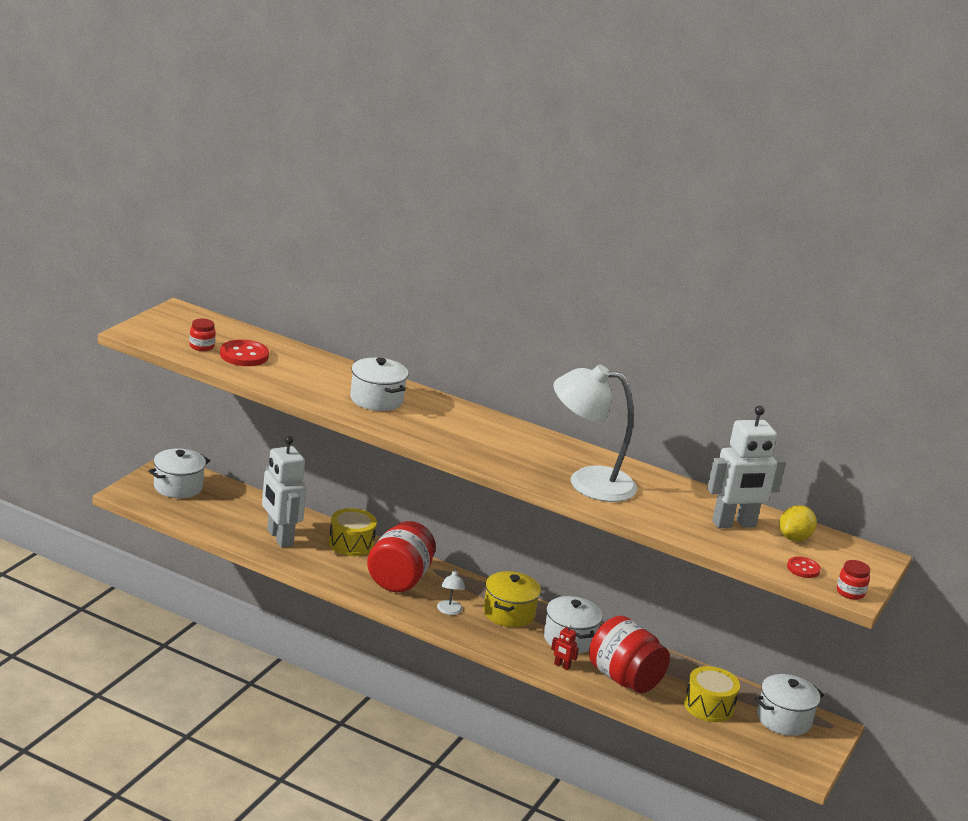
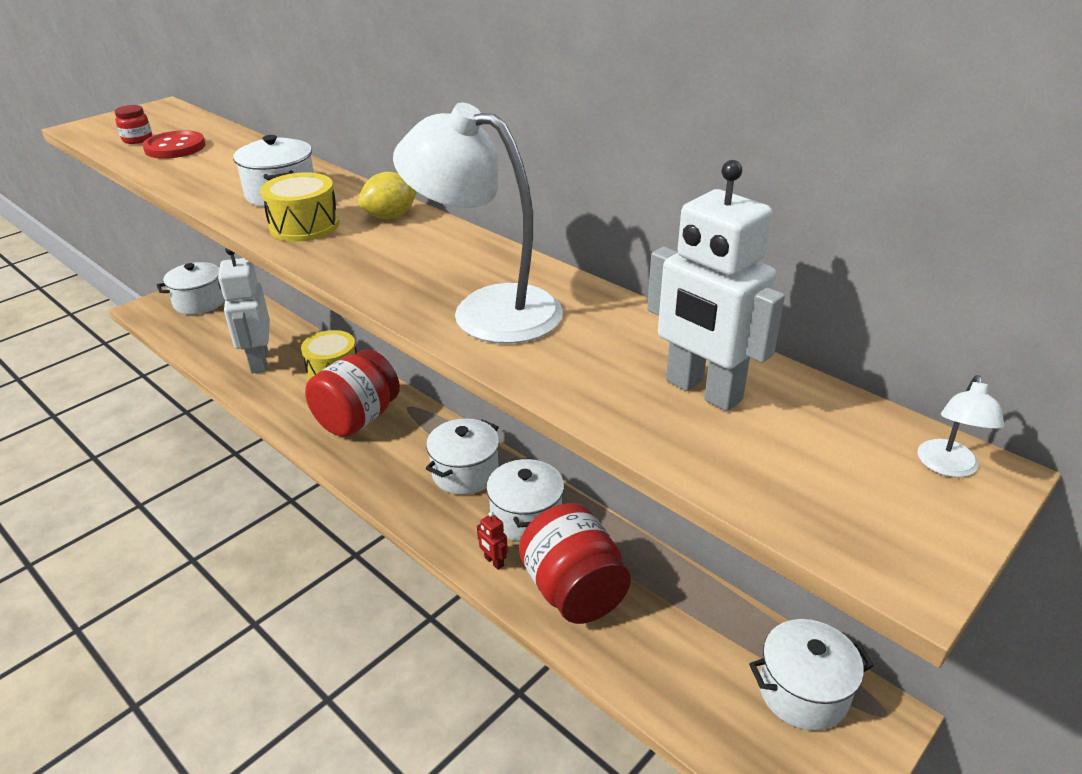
camera: 20 degrees right, 10 degrees up
(449, 611) = (391, 466): white lamp -> white lamp (948, 467)
(508, 613) = (465, 473): yellow pot -> white pot
(709, 706) = (686, 654): yellow drum -> yellow drum (304, 226)
(734, 524) = (703, 391): white robot -> white robot turned 45 degrees clockwise
(794, 538) = (811, 423): yellow lemon -> yellow lemon (390, 216)
(803, 569) = (808, 496): red button -> none
(850, 592) = (901, 567): red jar -> none

